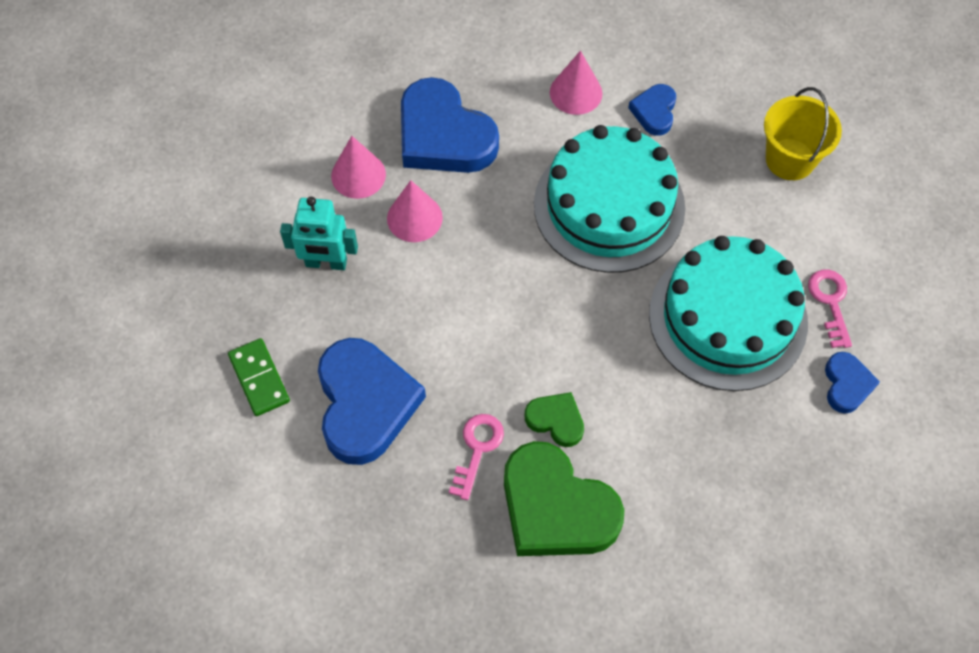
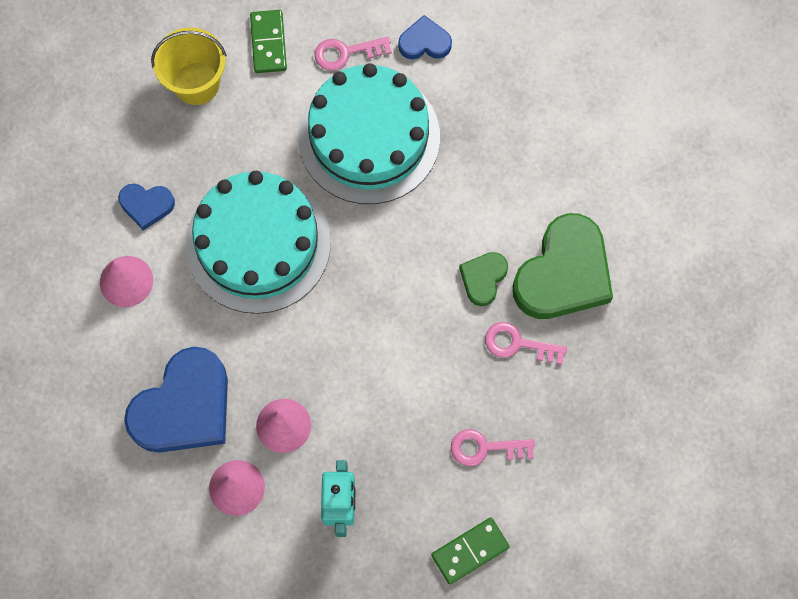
camera: 95 degrees left, 10 degrees up
(365, 404) = (485, 448): blue heart -> pink key
(839, 227) = (268, 43): none -> green domino

